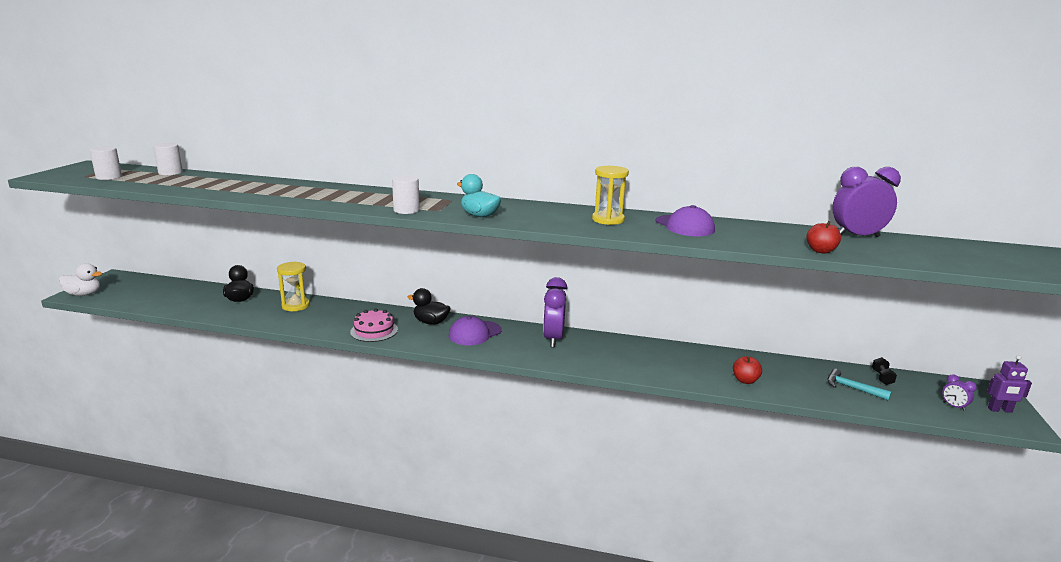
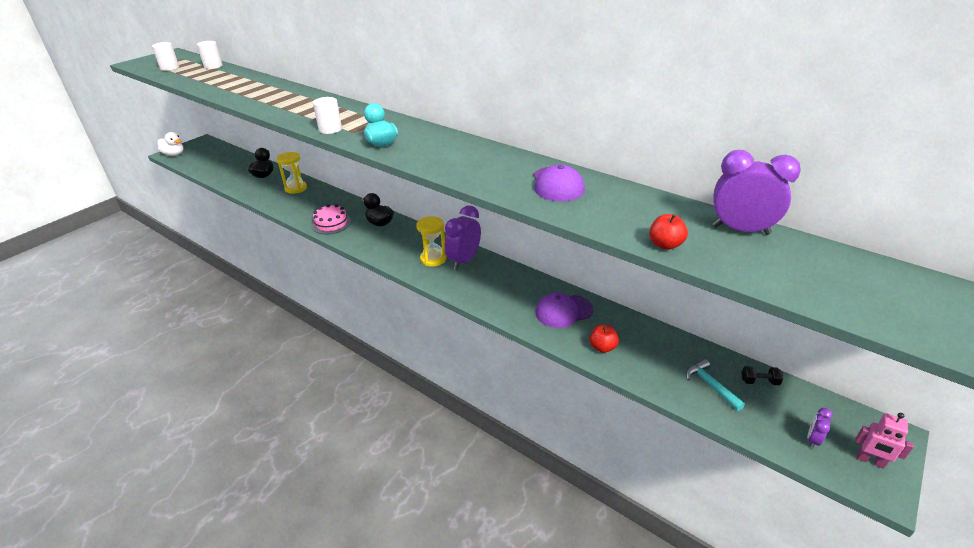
camera: 25 degrees right, 15 degrees up
(474, 333) = (404, 241): purple cap -> purple cap (563, 311)
(608, 220) = (490, 165): yellow hourglass -> yellow hourglass (433, 259)
(882, 377) = (759, 381): black dumbbell -> black dumbbell turned 60 degrees clockwise
(953, 406) = (812, 440): purple clock -> purple clock turned 45 degrees clockwise
(1000, 410) = (870, 461): purple robot -> pink robot

